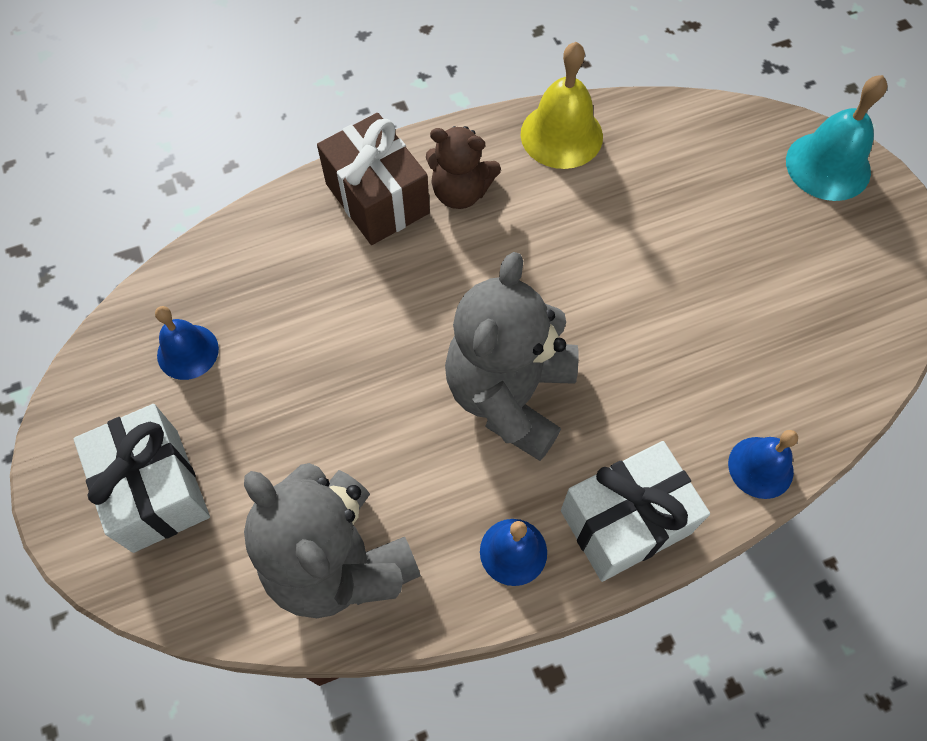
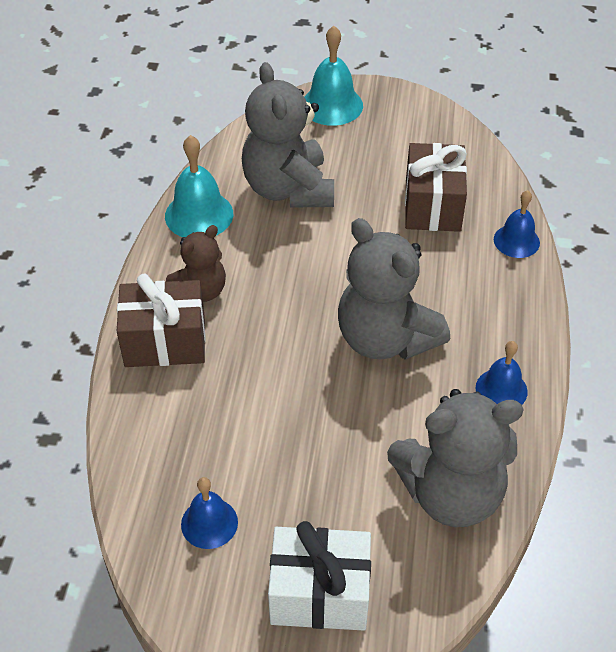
camera: 60 degrees left, 15 degrees down
(561, 135) = (199, 215): yellow bell -> turquoise bell
(625, 522) = (514, 322): white gift -> none
(660, 193) = (288, 189): none -> grey teddy bear
(748, 347) = (432, 205): none -> brown gift

